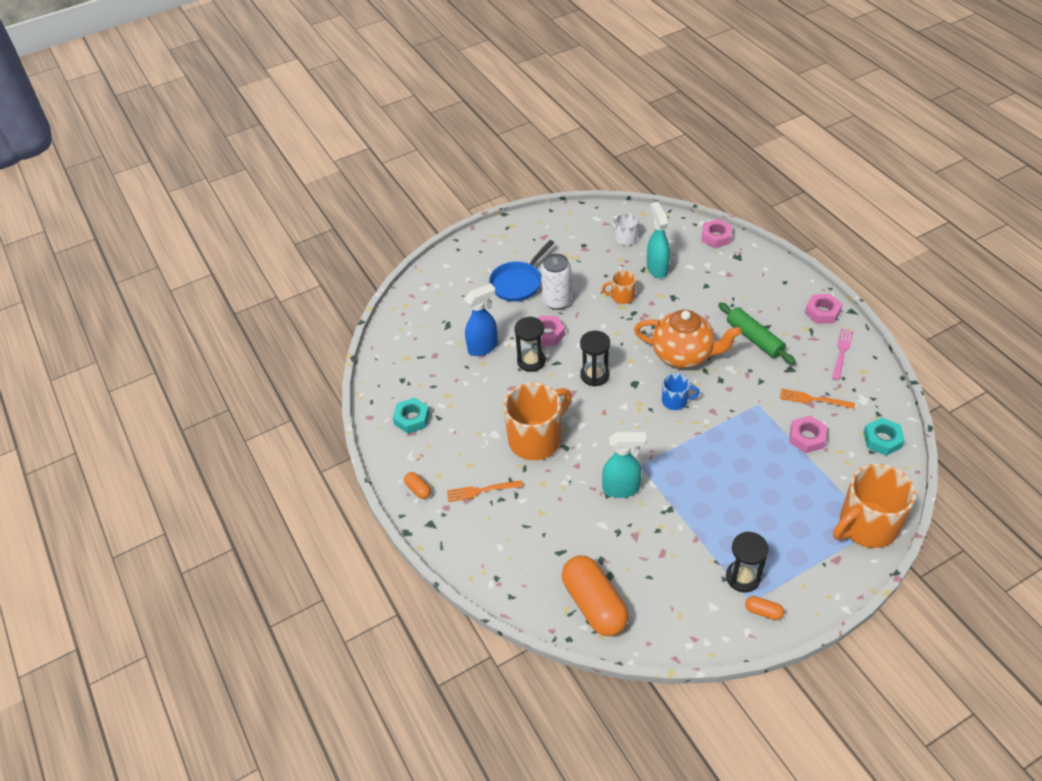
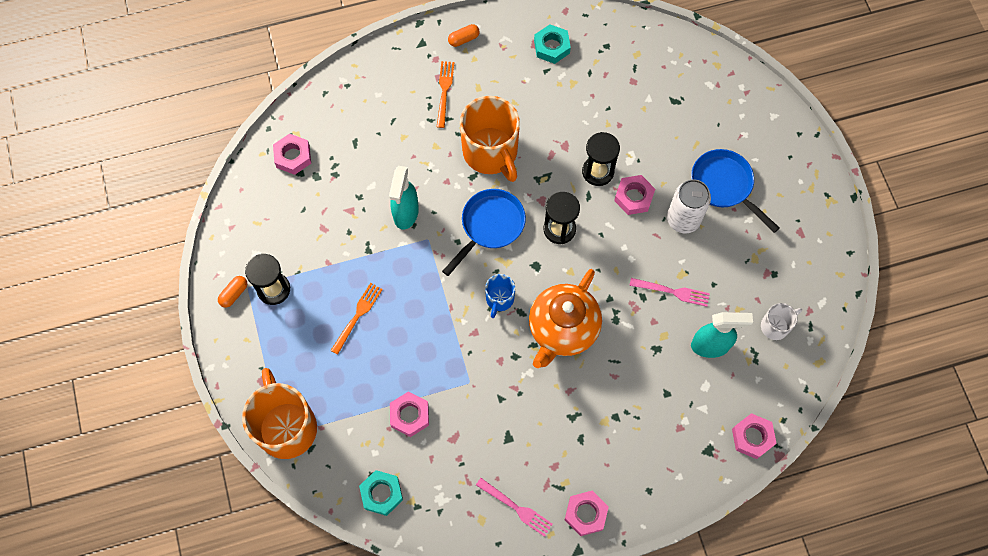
camera: 100 degrees right, 20 degrees up
(483, 347) = (631, 129): blue spray bottle -> none
(594, 604) = (293, 156): orange capsule -> pink nut
(610, 423) = (490, 226): none -> blue pan
(622, 296) = (672, 292): orange mug -> pink fork
(754, 339) = (565, 416): green rolling pin -> none
(813, 399) = (457, 445): orange fork -> orange fork (357, 316)

